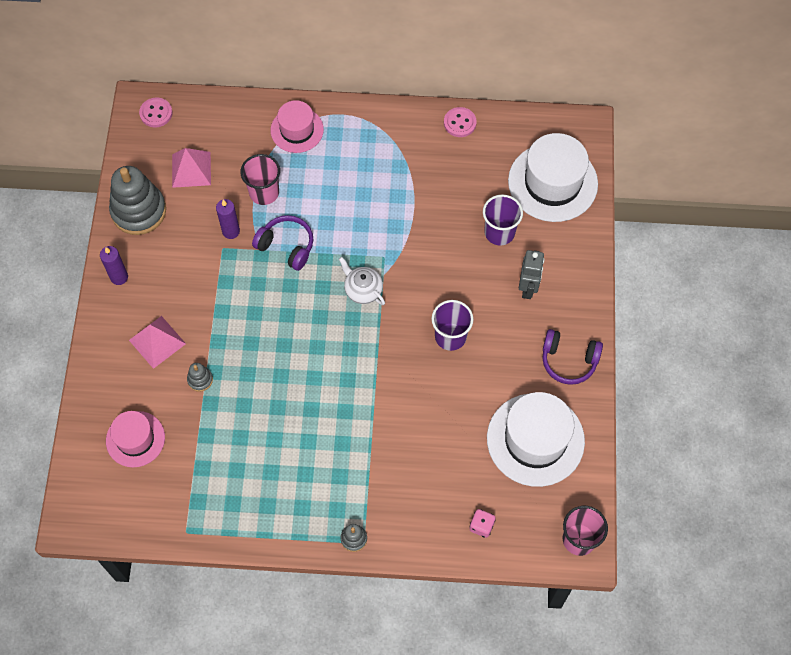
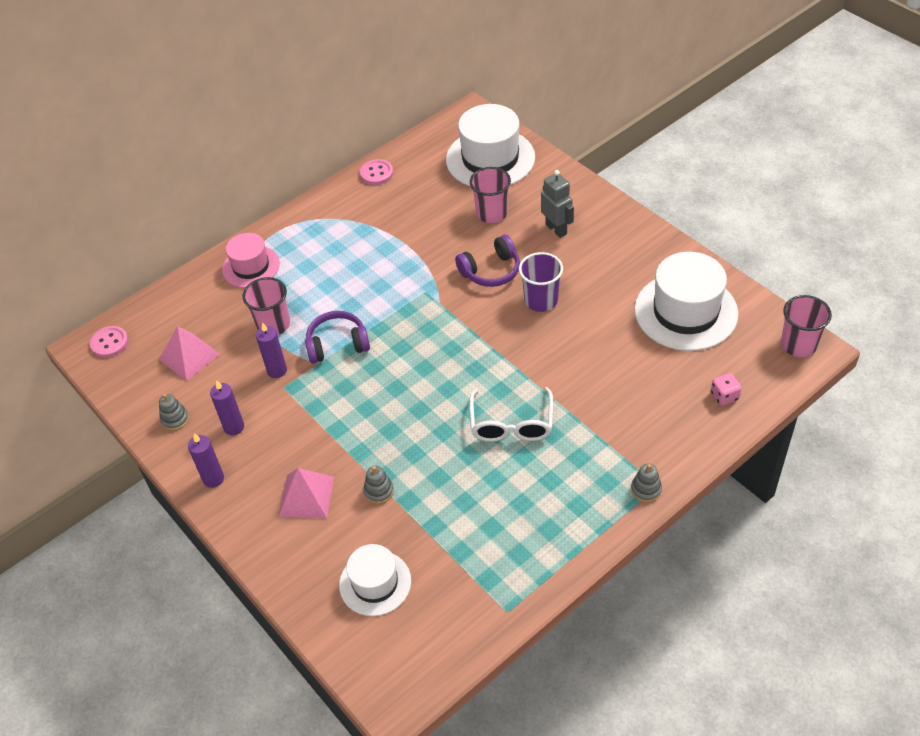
camera: 40 degrees left, 15 degrees down
(135, 439) = (375, 583): pink hat -> white hat
(138, 211) = (175, 419): grey stacking toy -> grey stacking toy, size x0.44
(165, 250) = (234, 427): none -> purple candle
(327, 411) = (511, 424): none -> white glasses
(363, 290) = (436, 324): white teapot -> none
(499, 232) = (491, 213): purple cup -> pink cup
(569, 360) = (642, 248): purple headphones -> purple headphones (491, 271)

